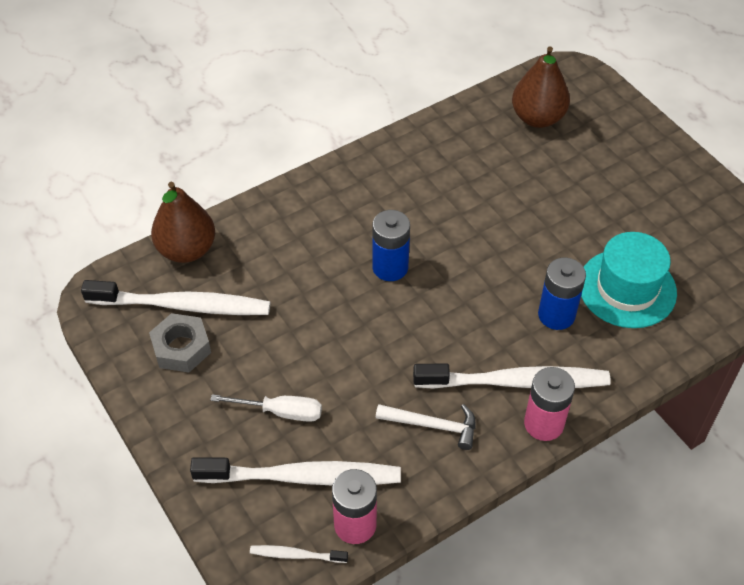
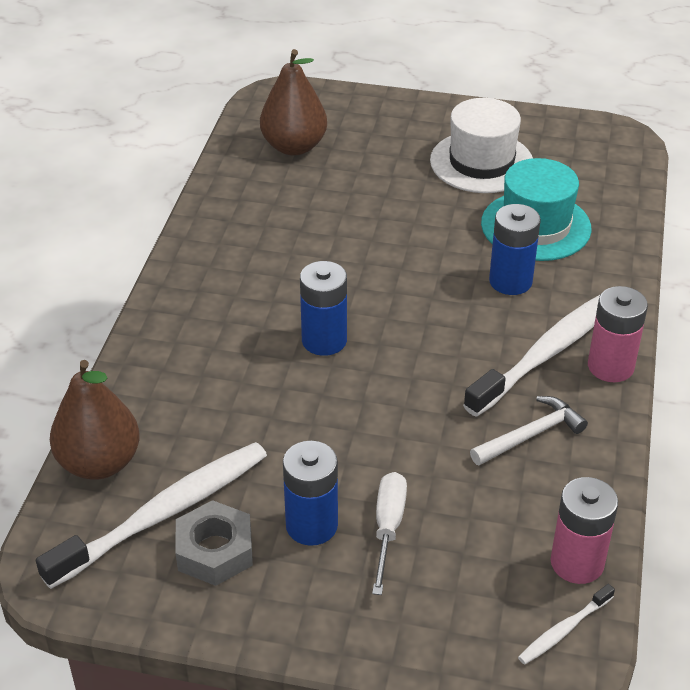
camera: 45 degrees left, 10 degrees down
(244, 375) = (311, 525): none -> blue battery
(280, 412) = (388, 528): white screwdriver -> white screwdriver turned 45 degrees counterclockwise
(303, 477) = (481, 563): white toothbrush -> none
(652, 214) = (481, 162): none -> white hat

